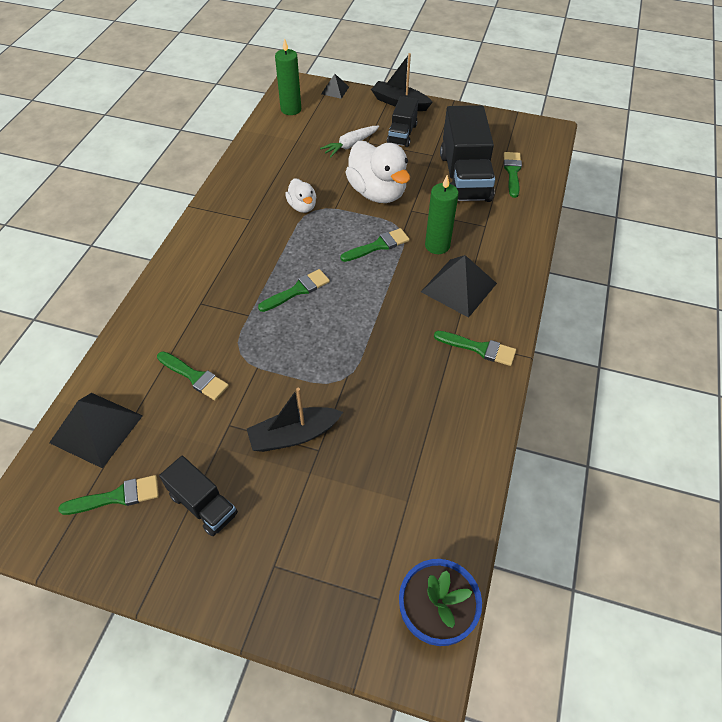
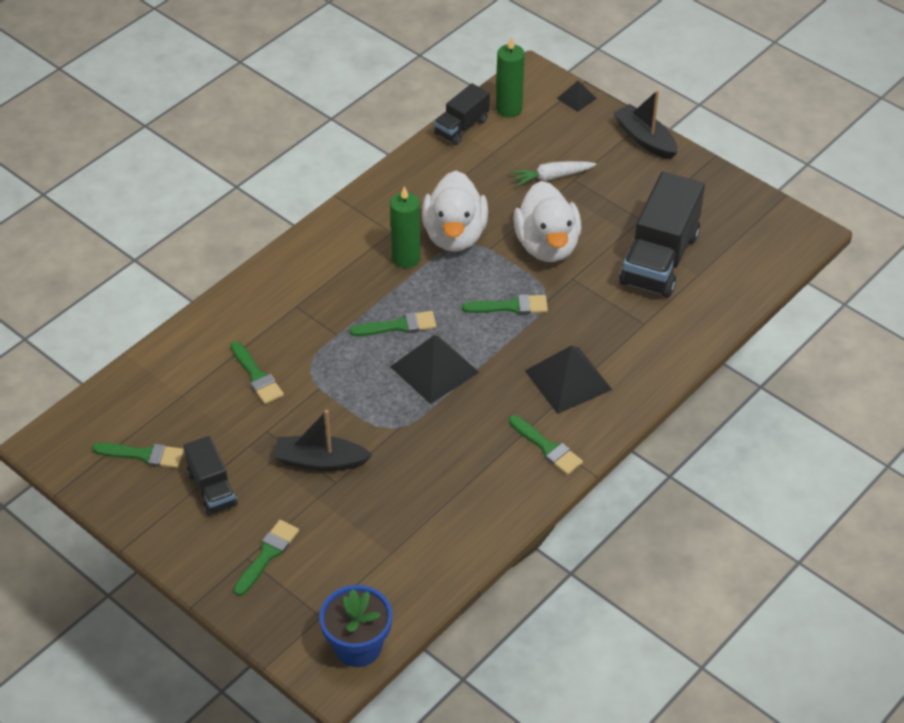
camera: 25 degrees right, 5 degrees down
(96, 429) = (149, 391): black pyramid -> black pyramid (434, 369)
(302, 206) = (455, 235): white duck -> white duck, size x1.91
(402, 134) = (621, 181): black truck -> black truck (461, 127)
(437, 246) = (574, 328): green candle -> green candle (406, 258)
(512, 172) = (721, 271): green brush -> green brush (267, 555)

